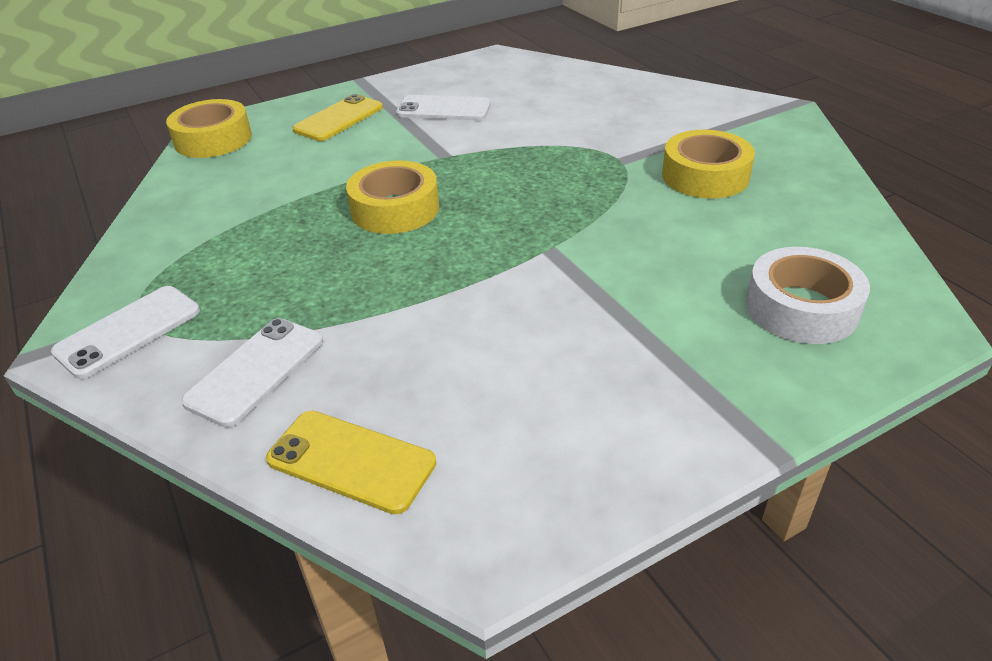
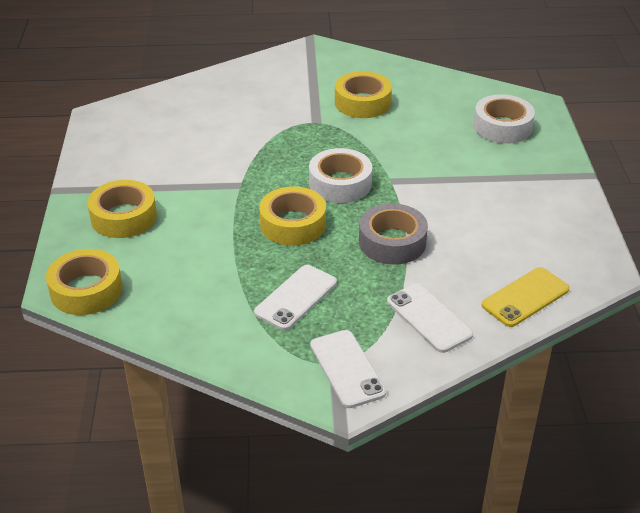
camera: 65 degrees left, 0 degrees up
(339, 119) = (123, 217): yellow phone -> yellow tape
(409, 290) = (392, 242): none -> grey tape
(444, 109) = (165, 165): white phone -> white phone (296, 298)
(505, 214) = (340, 183): none -> white tape

